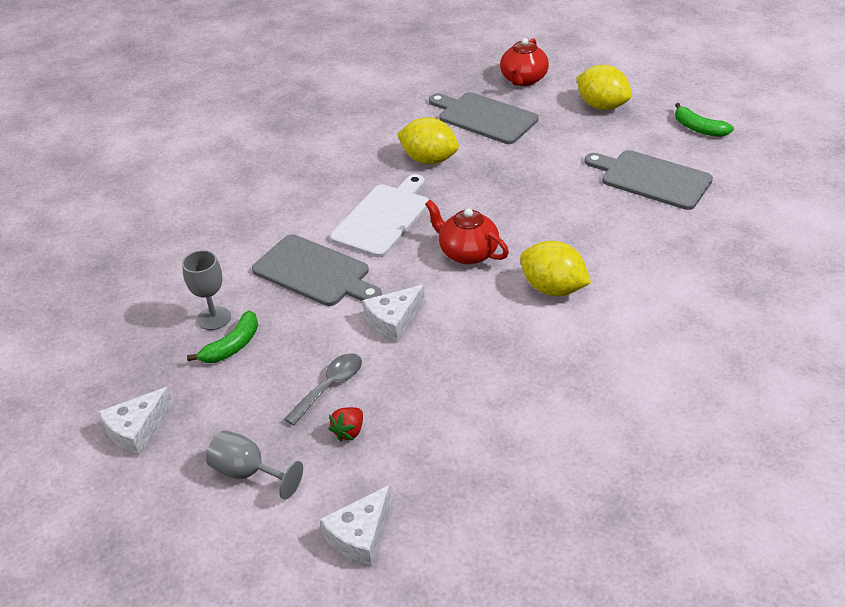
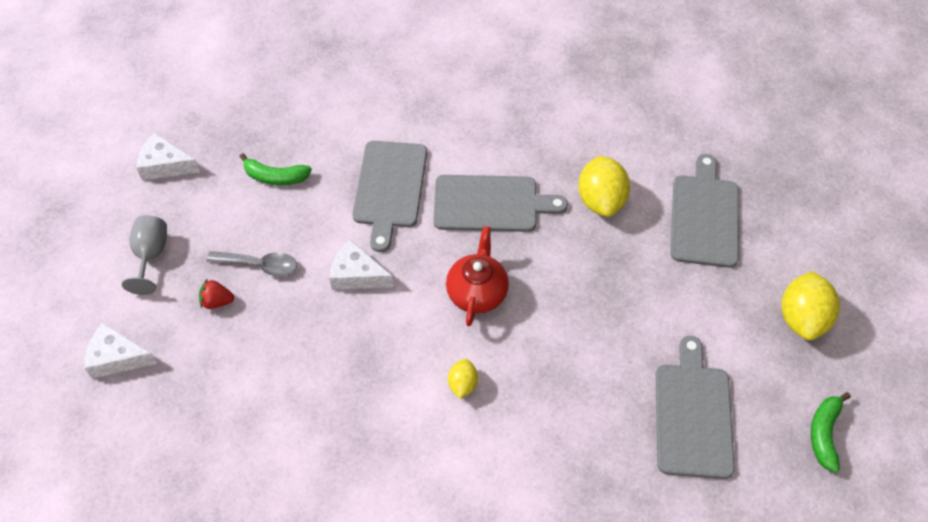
camera: 60 degrees right, 15 degrees up
(214, 318) = (301, 148): grey goblet -> none
(383, 218) = (490, 204): white cutting board -> grey cutting board
(523, 80) = (801, 223): red teapot -> none
(553, 288) = (462, 384): yellow lemon -> yellow lemon, size x0.54

